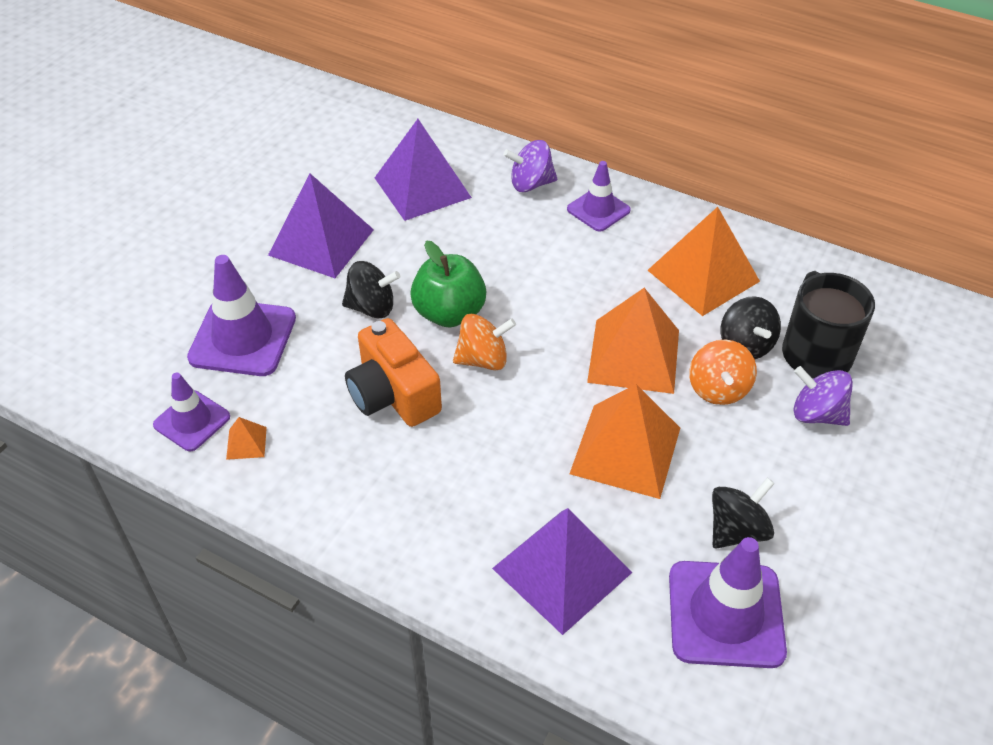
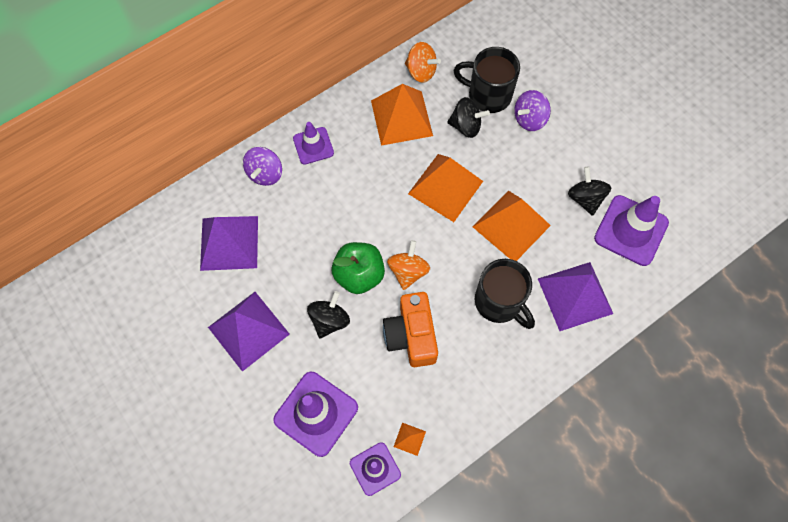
camera: 65 degrees left, 20 degrees up
(393, 394) = (411, 335): orange camera -> orange camera turned 90 degrees clockwise
(496, 476) = (499, 302): none -> black mug
(718, 389) = (490, 157): orange spinning top -> orange spinning top (421, 71)

